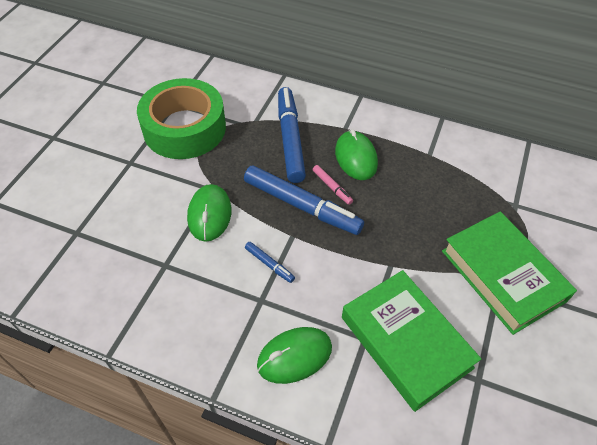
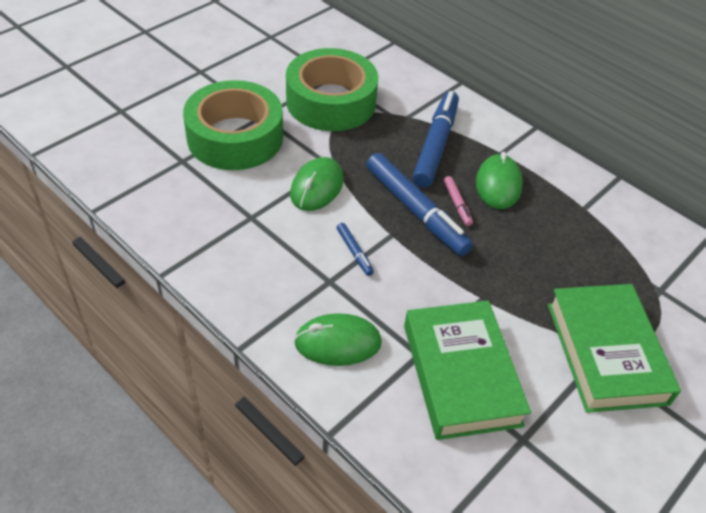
camera: 20 degrees right, 5 degrees down
(115, 192) = (235, 137): none -> green tape

